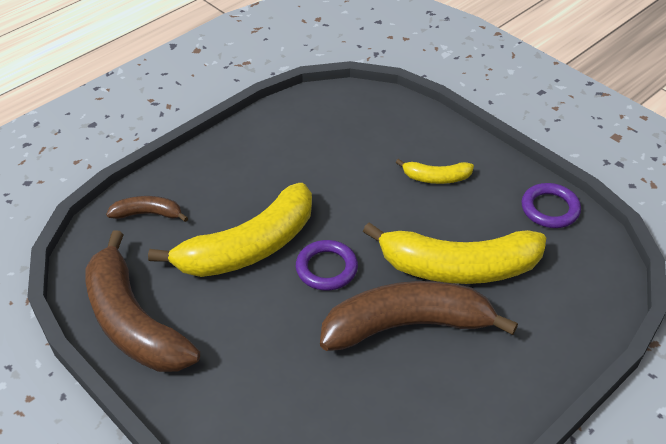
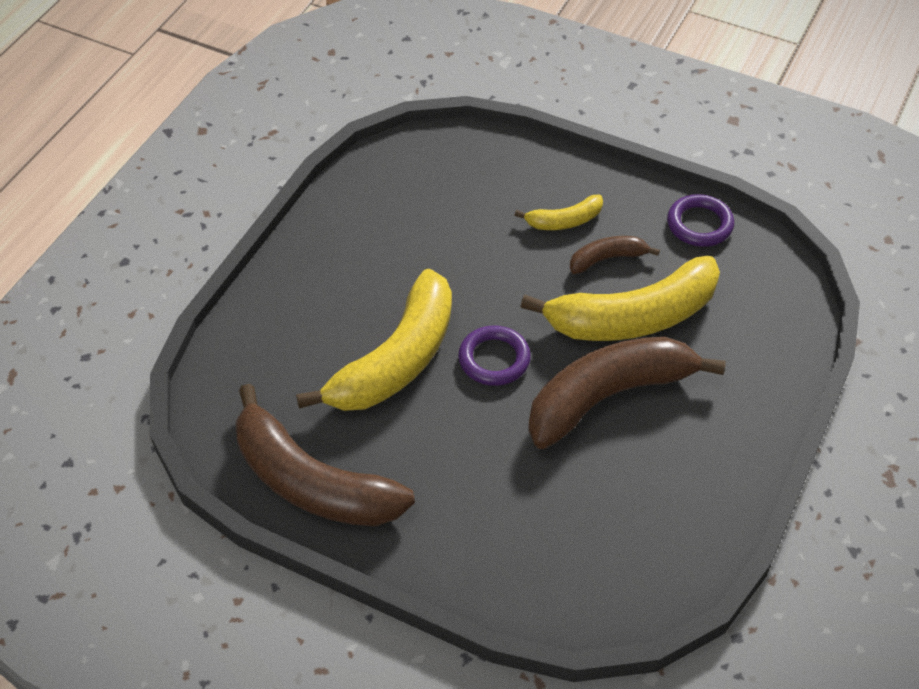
camera: 20 degrees left, 5 degrees up
(148, 214) = (259, 354): brown banana -> brown banana (607, 259)

